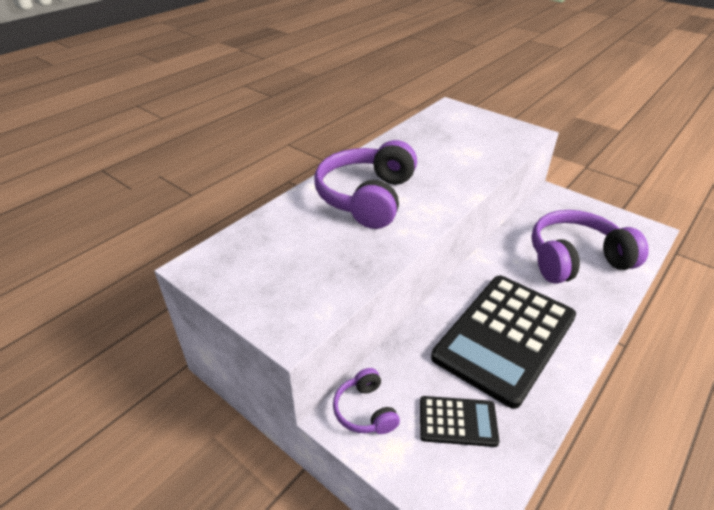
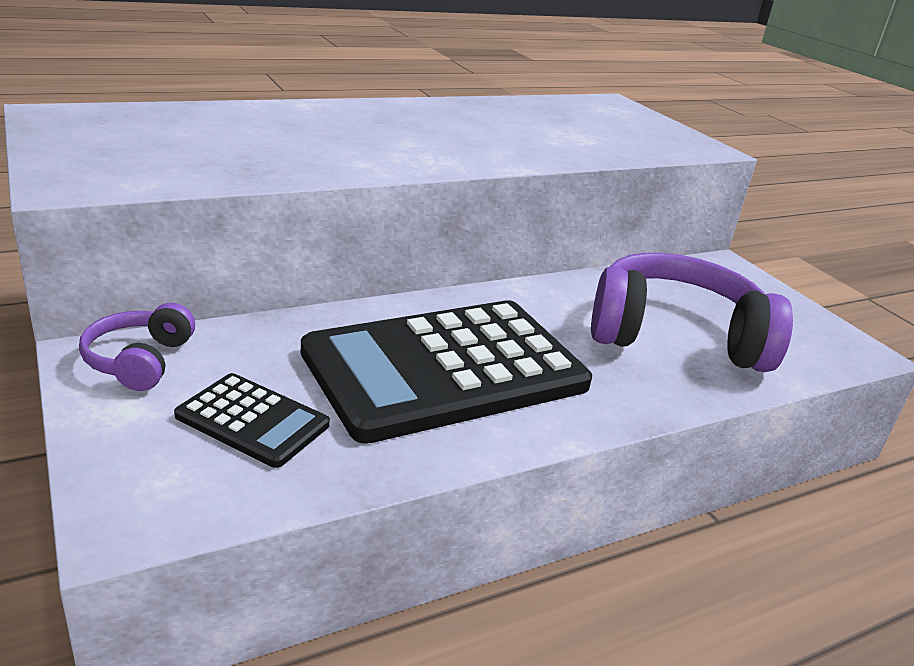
camera: 20 degrees right, 10 degrees down
(367, 197) = (359, 129): purple headphones -> none

